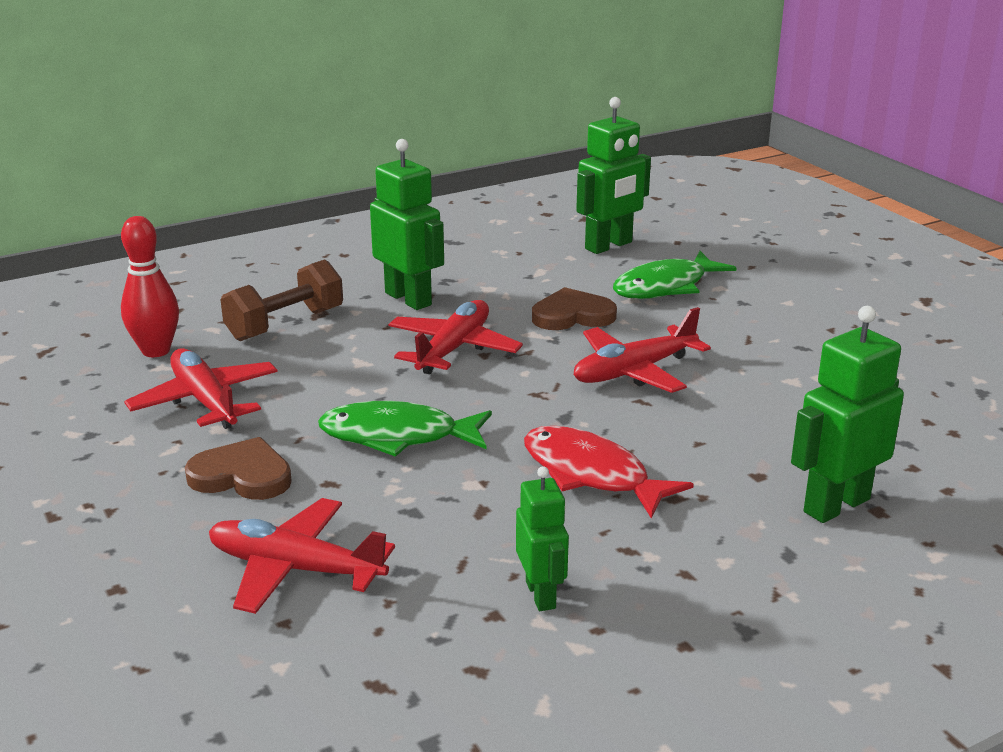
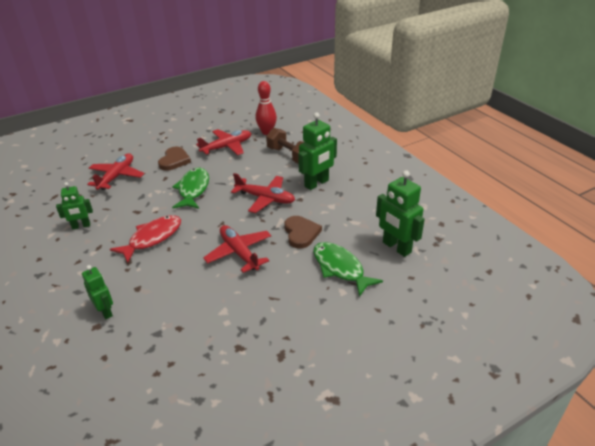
camera: 90 degrees right, 10 degrees up
(836, 505) = (105, 311): green robot -> green robot, size x0.62

